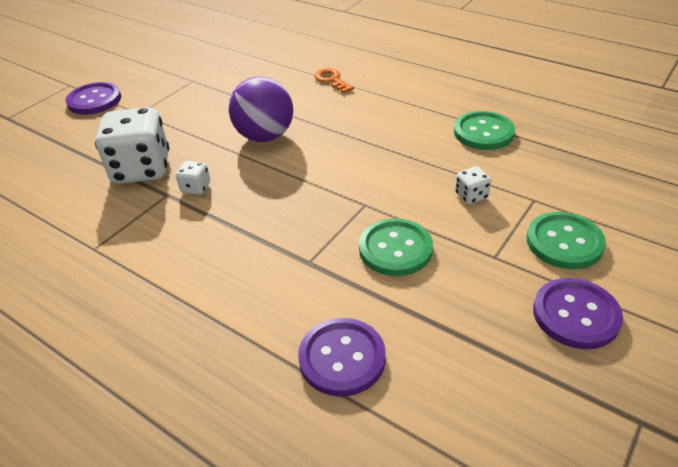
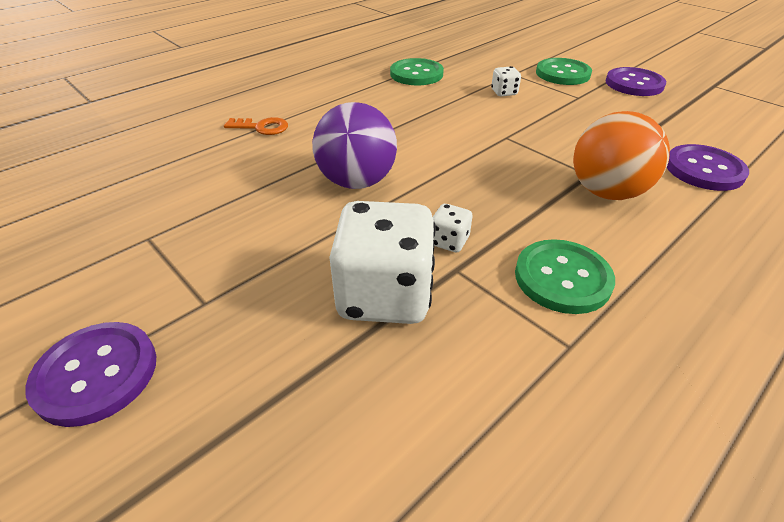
camera: 80 degrees left, 0 degrees up
(278, 273) = (606, 192): none -> orange ball
(332, 80) = (262, 127): orange key -> orange key turned 150 degrees counterclockwise
(395, 249) = (570, 131): green button -> green button (562, 278)

